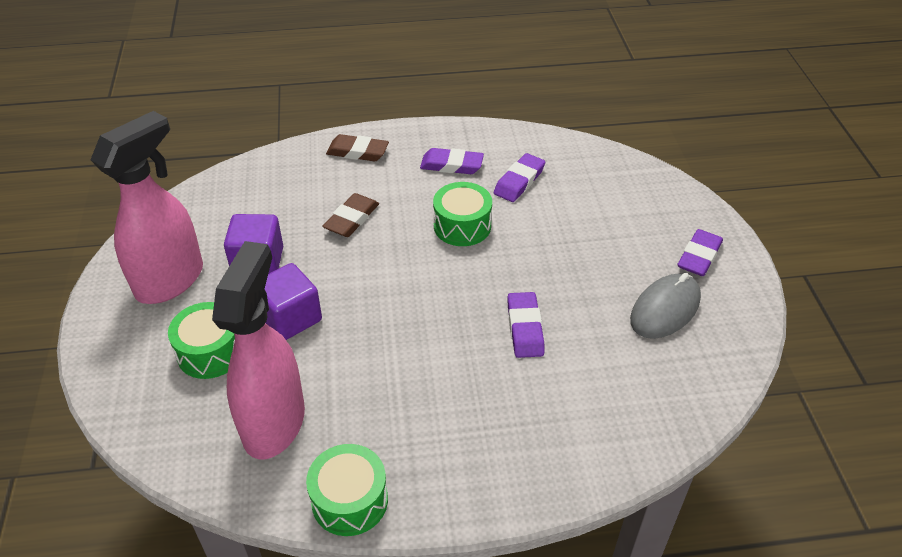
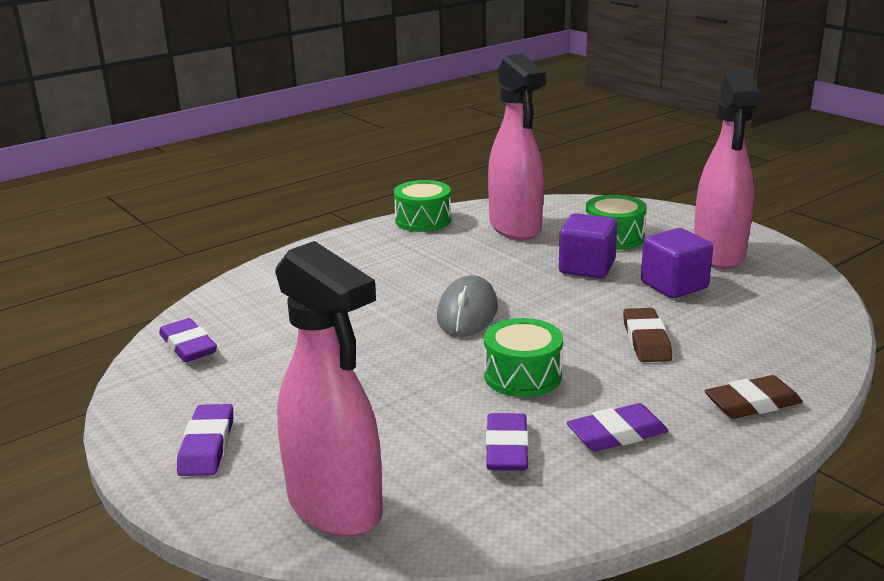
camera: 150 degrees right, 20 degrees down
(525, 328) = (375, 323): purple eraser -> purple eraser (188, 346)
(635, 185) = (336, 507): none -> pink spray bottle
(665, 309) = (235, 381): grey mouse -> grey mouse (467, 312)

